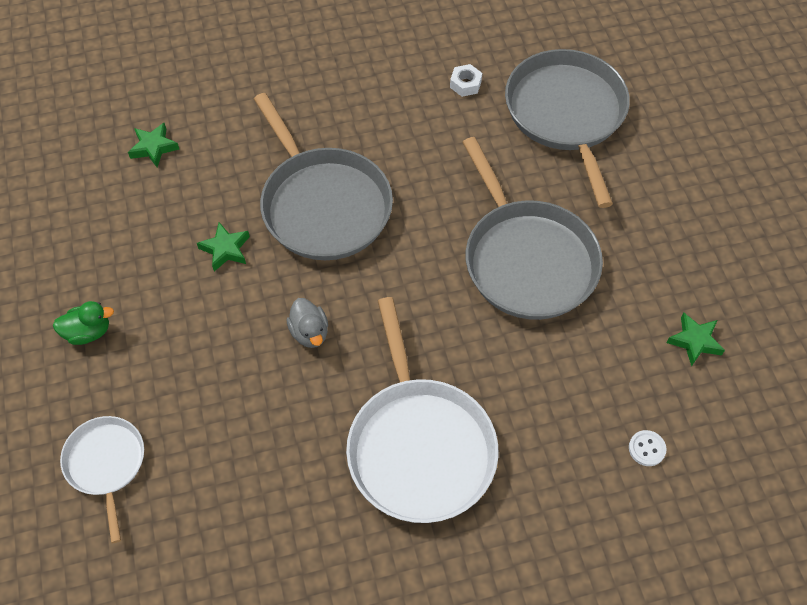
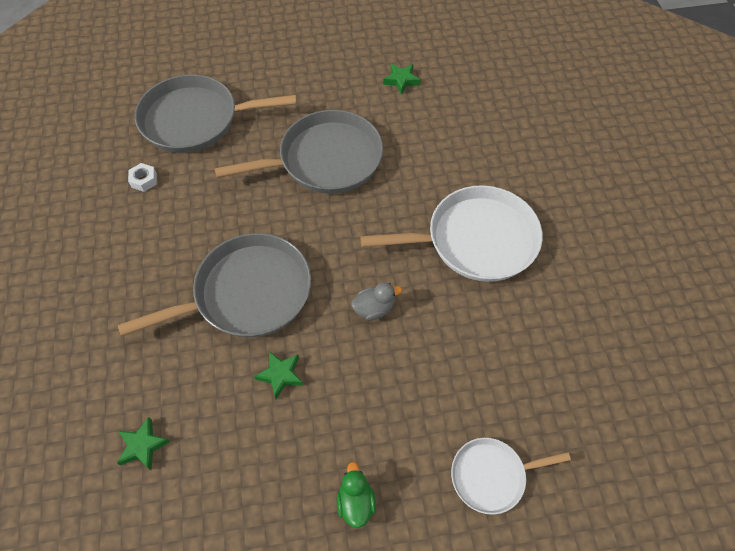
camera: 85 degrees left, 0 degrees up
(647, 449) = (477, 116): white button -> none

